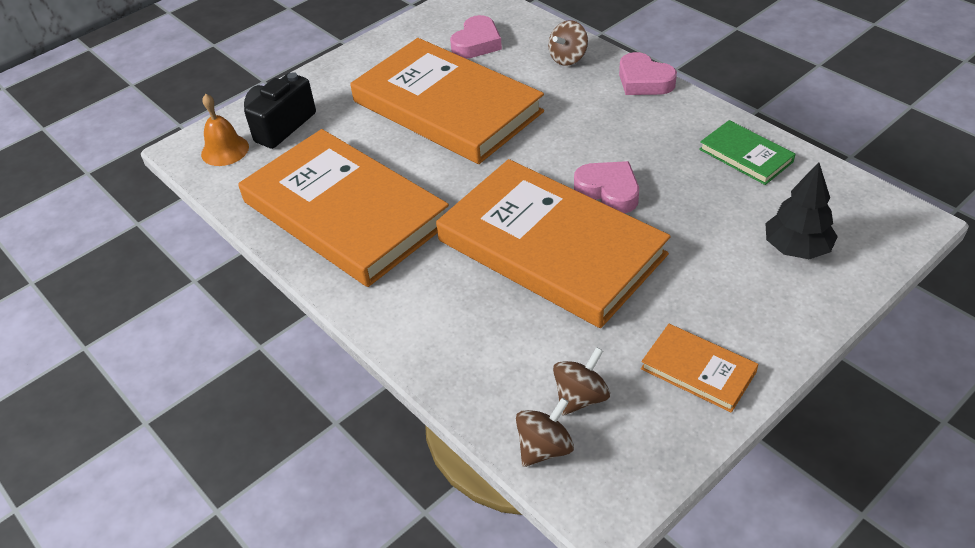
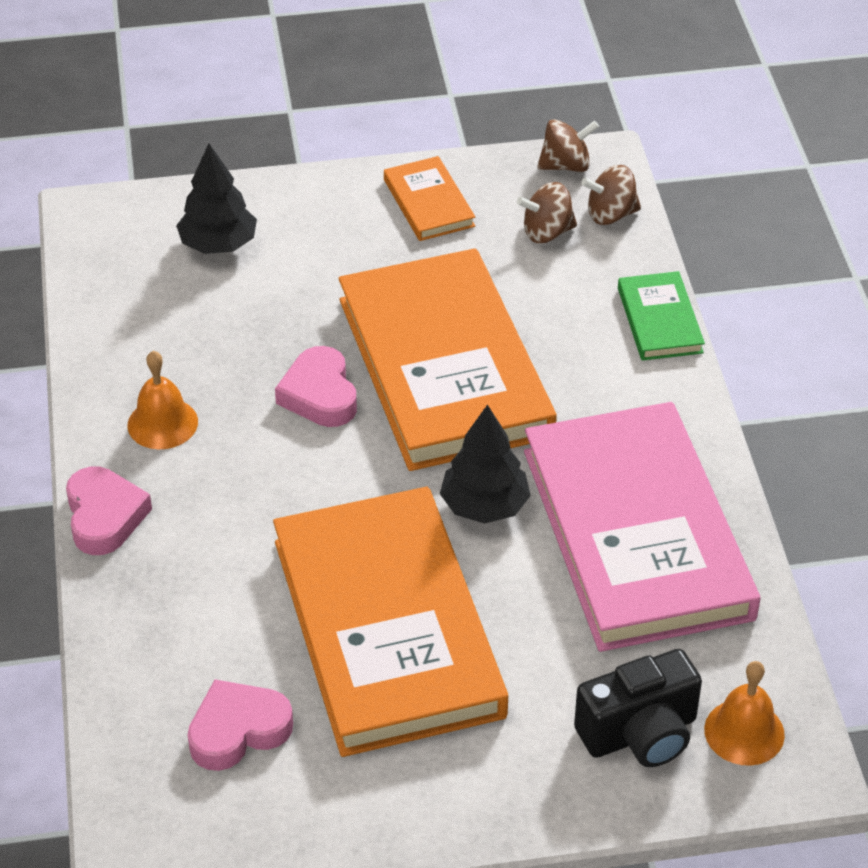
camera: 150 degrees left, 0 degrees up
(345, 212) = (636, 533): orange book -> pink book
(448, 182) = (484, 506): none -> black tree
(568, 58) = (149, 616): brown spinning top -> brown spinning top (566, 165)
(676, 132) = (162, 423): none -> orange bell
(745, 155) = (131, 354): green book -> green book (659, 320)

